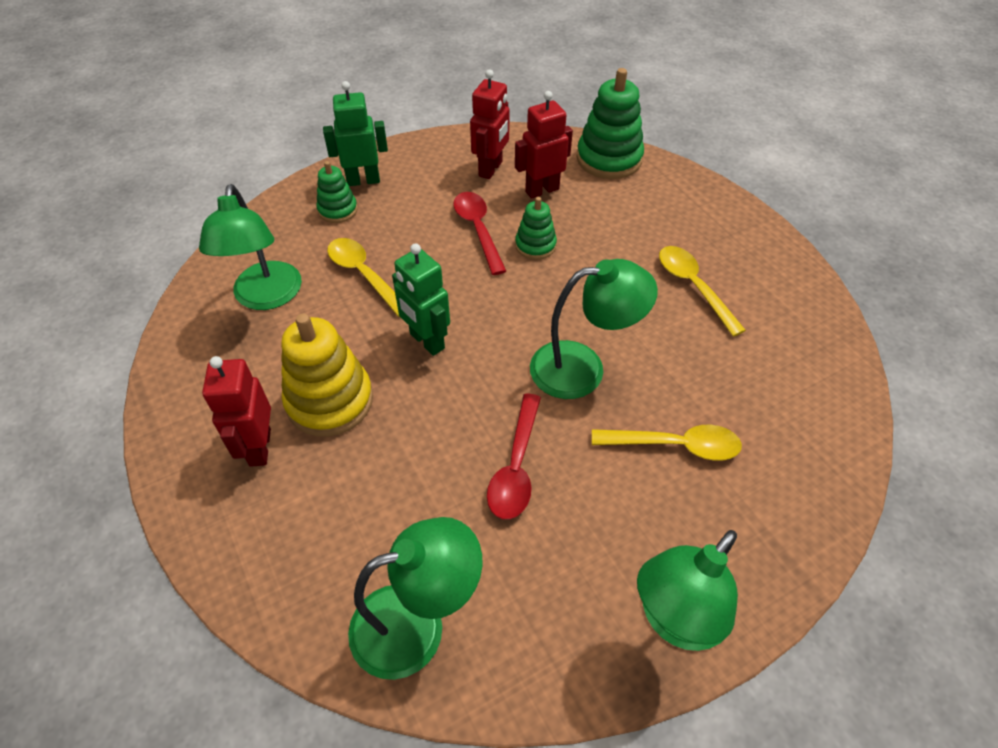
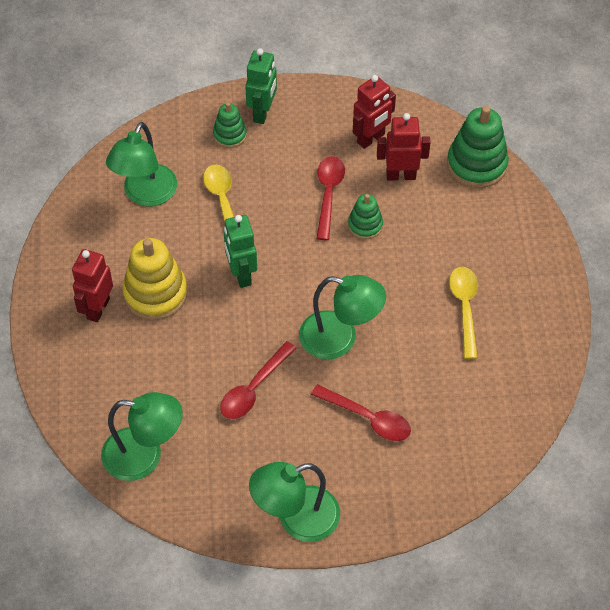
camera: 25 degrees right, 5 degrees up
(363, 180) = (262, 113): green robot -> green robot turned 90 degrees clockwise
(674, 445) = (367, 418): yellow spoon -> red spoon

